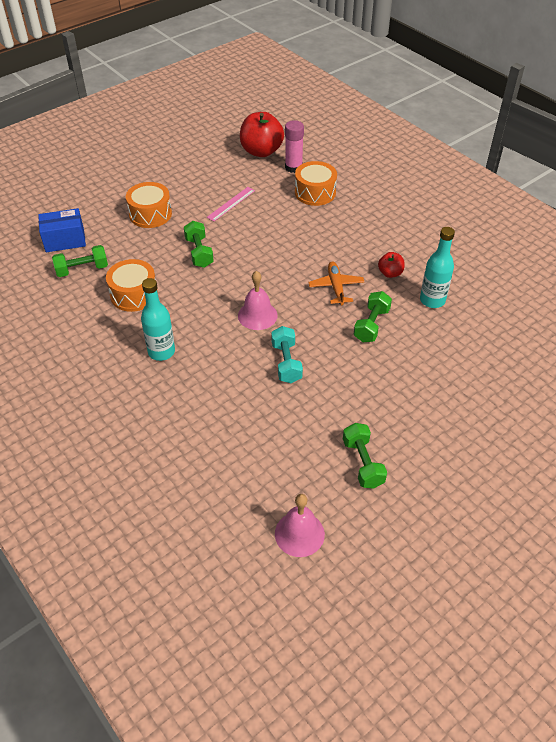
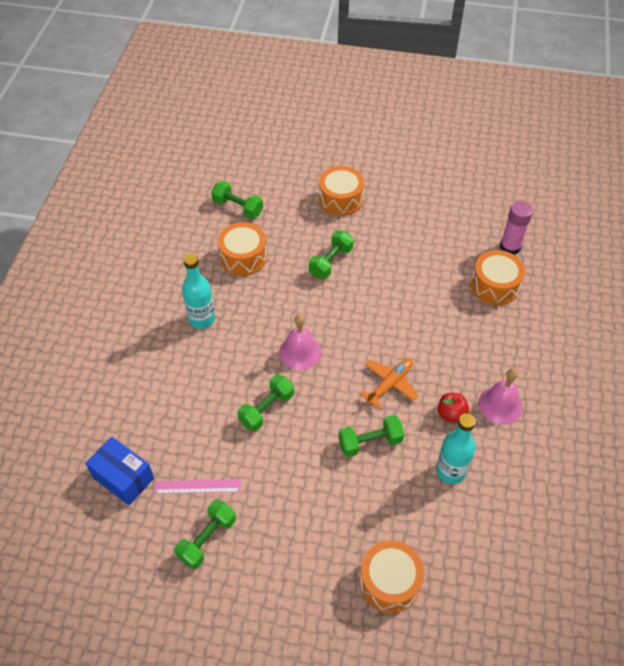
camera: 50 degrees right, 5 degrees up
(65, 240) = (257, 174): blue box -> blue box (123, 478)
(231, 204) = (411, 239): pink ruler -> pink ruler (197, 486)
(261, 151) = (503, 210): red apple -> none
(286, 363) = (266, 409): turquoise dumbbell -> green dumbbell
(299, 534) = (101, 539): pink bell -> pink bell (500, 405)
(486, 381) = (389, 582): none -> orange drum

